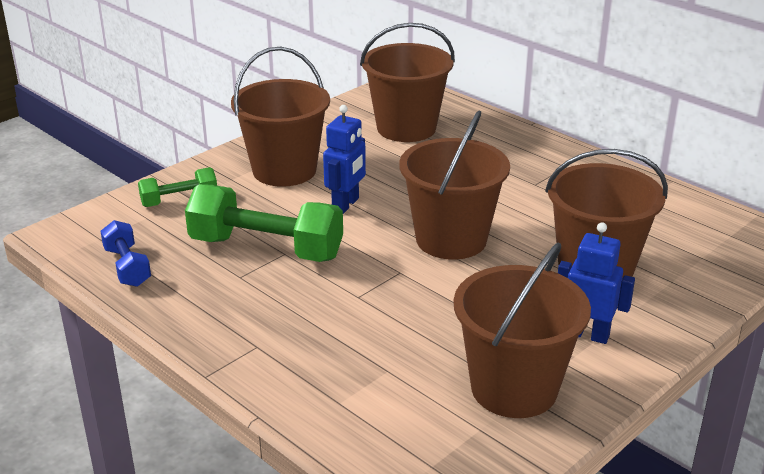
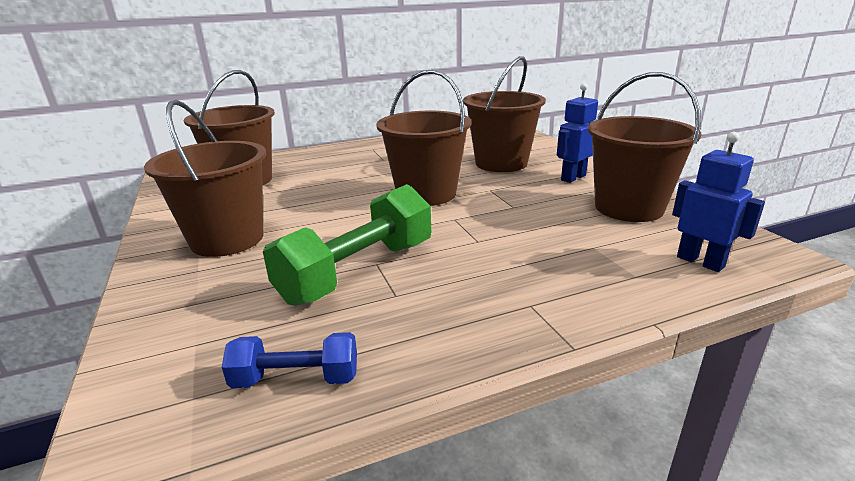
camera: 65 degrees left, 5 degrees down
(179, 200) = (191, 311): green dumbbell -> none
(346, 205) = (328, 222): blue robot -> blue robot (700, 262)

